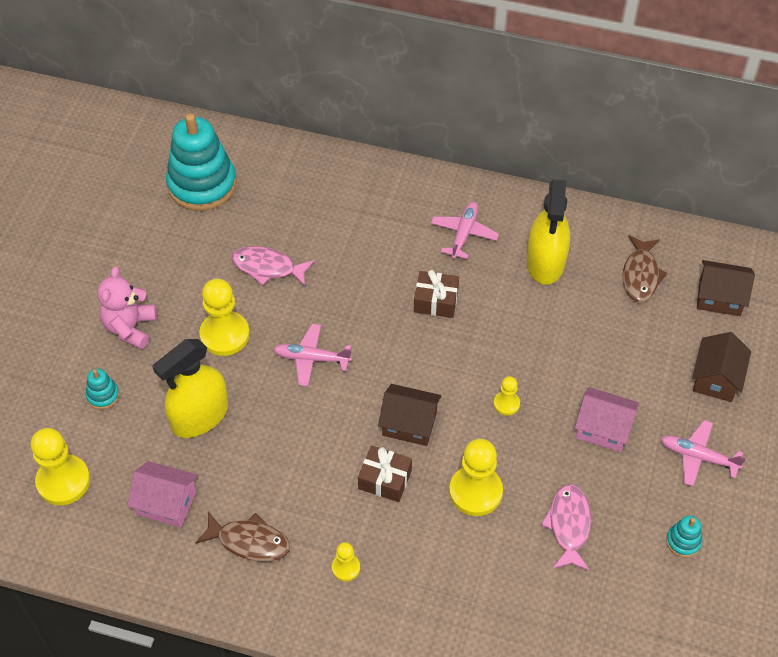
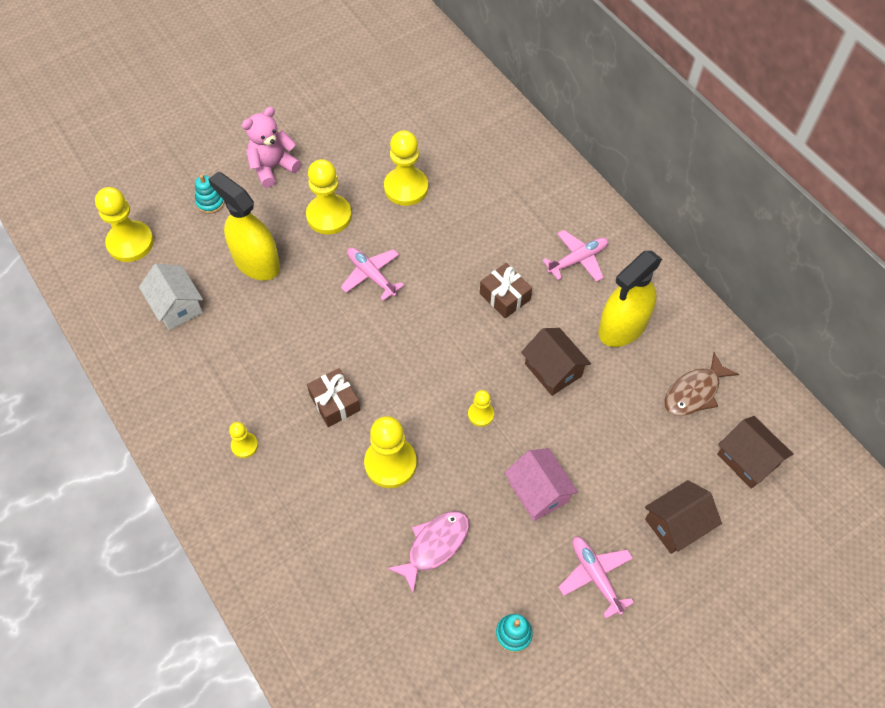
camera: 40 degrees right, 5 degrees up
(166, 503) = (176, 306): pink house -> white house
(200, 416) = (256, 262): yellow spray bottle -> yellow spray bottle turned 45 degrees clockwise
(202, 185) = (419, 98): turquoise stacking toy -> none
(249, 541) = (201, 375): brown fish -> none
(268, 267) = (406, 188): pink fish -> yellow pawn
(409, 424) = (393, 375): brown house -> brown house (553, 370)

